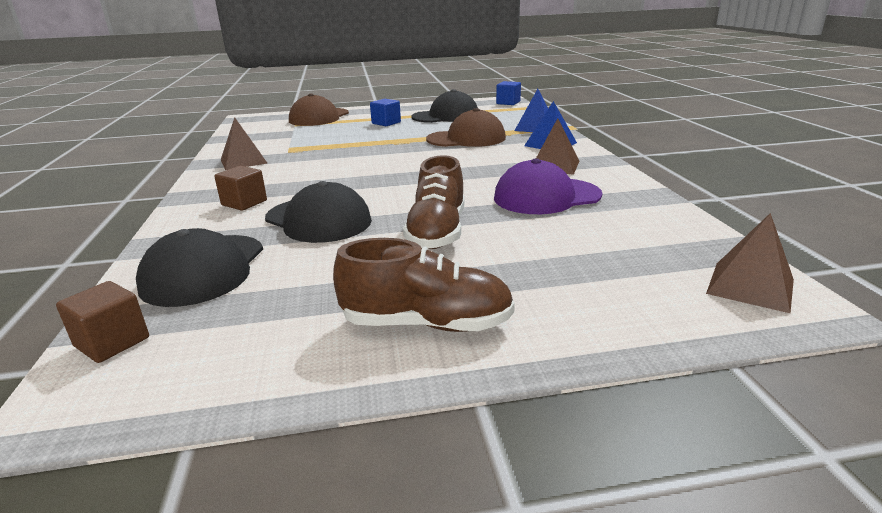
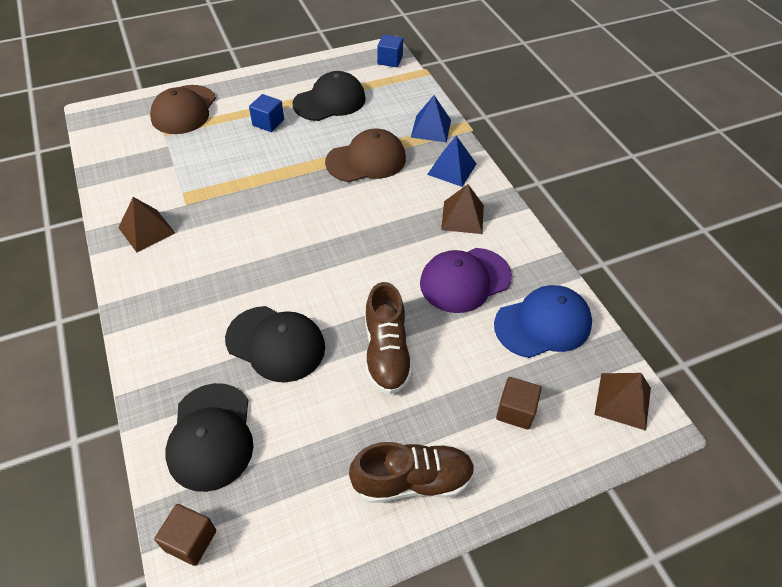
camera: 15 degrees left, 25 degrees up
(244, 203) = (191, 319): brown cube -> brown cube (515, 411)
(637, 226) = (543, 324): none -> blue cap

